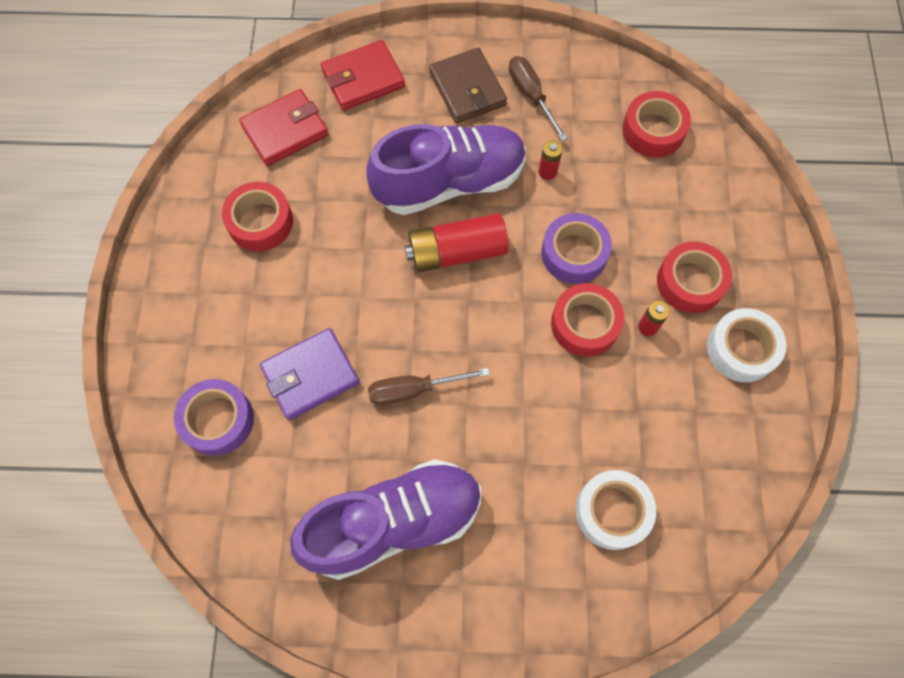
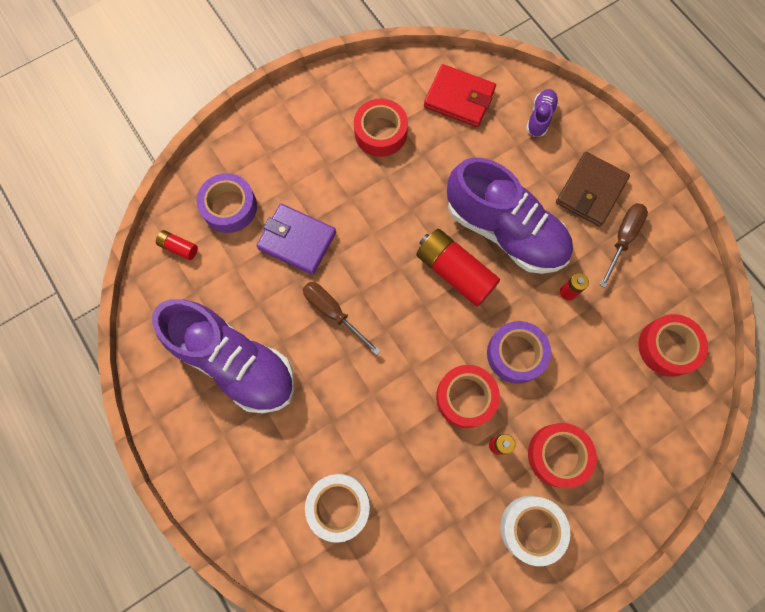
camera: 55 degrees right, 5 degrees up
(220, 503) = (179, 247): none -> red battery
(363, 79) = (540, 117): red wallet -> purple shoe

